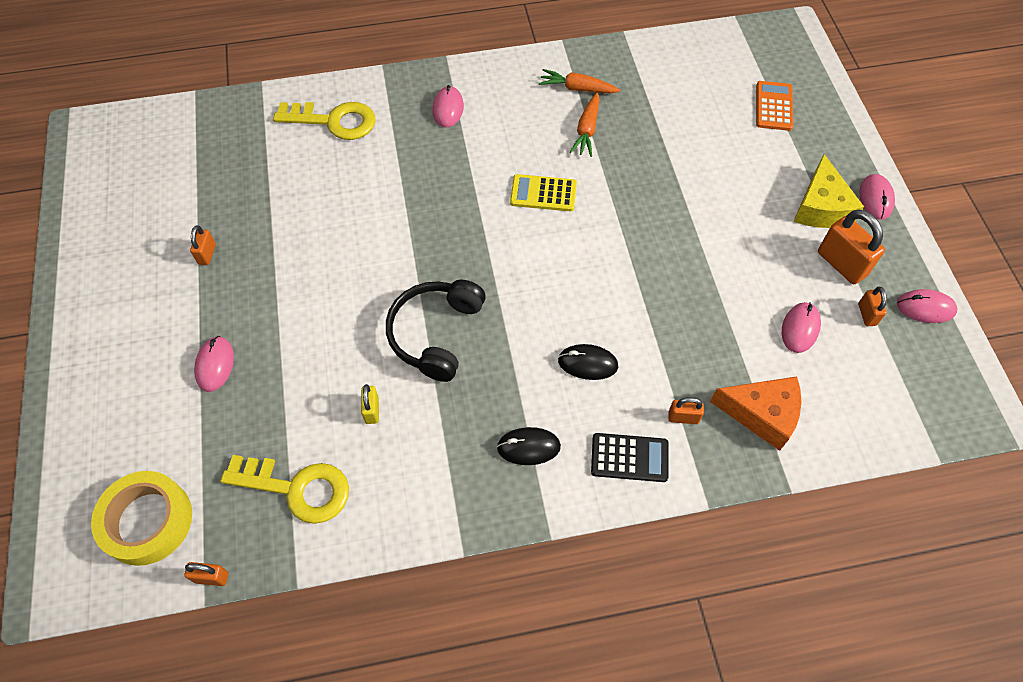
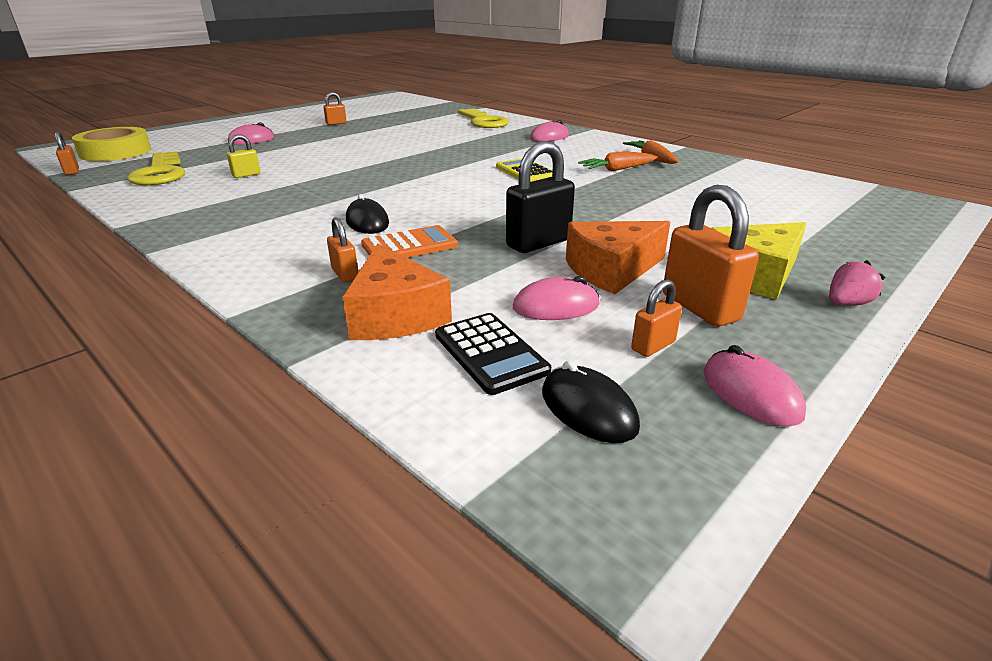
camera: 55 degrees right, 30 degrees down
(435, 333) = (338, 175): black headphones -> none
(528, 447) = (249, 223): black mouse -> black mouse (588, 409)
(629, 458) = (268, 262): black calculator -> black calculator (490, 353)
(704, 280) = (538, 243): none -> black padlock
(771, 270) = (611, 270): none -> orange cheese
(774, 106) = (824, 221): orange calculator -> orange calculator (409, 246)
(841, 264) = (700, 307): orange padlock -> orange padlock turned 45 degrees counterclockwise
(875, 198) = (846, 303): pink mouse -> pink strawberry

